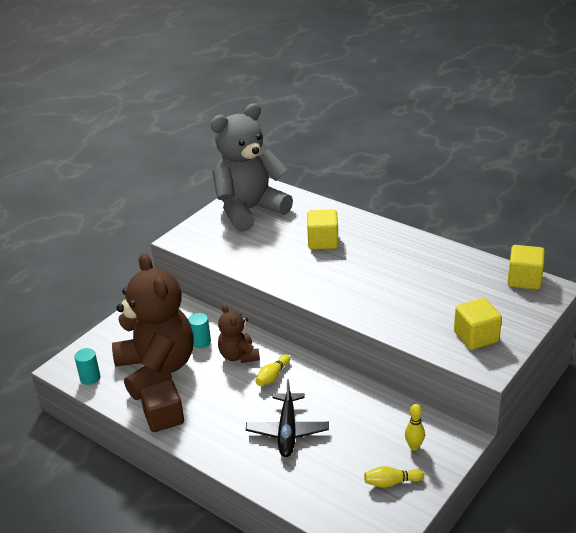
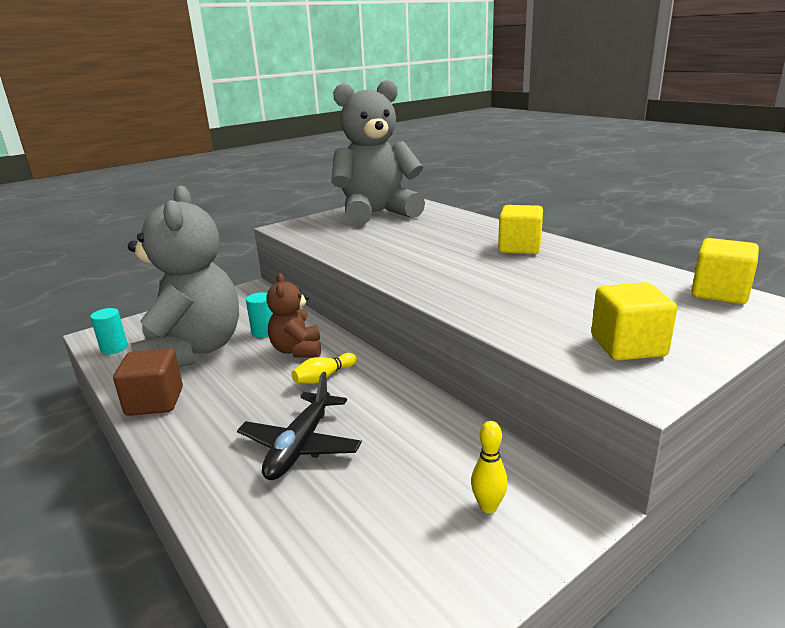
camera: 15 degrees right, 10 degrees down
(157, 370) = (192, 351): brown teddy bear -> grey teddy bear
(323, 242) = (443, 239): yellow cube -> yellow cube (519, 248)
(391, 482) = (424, 561): yellow bowling pin -> none

